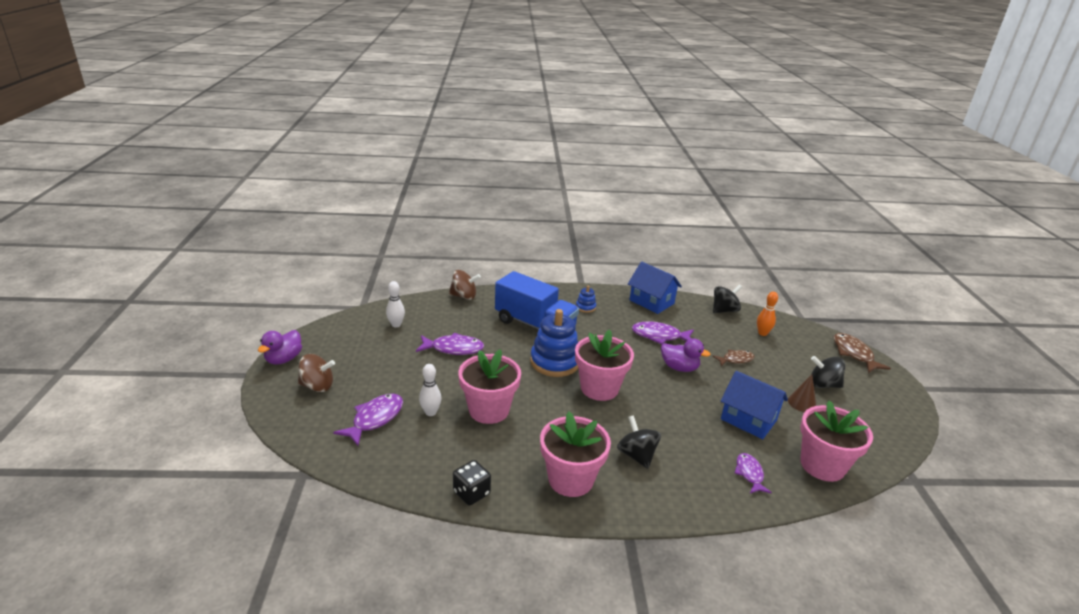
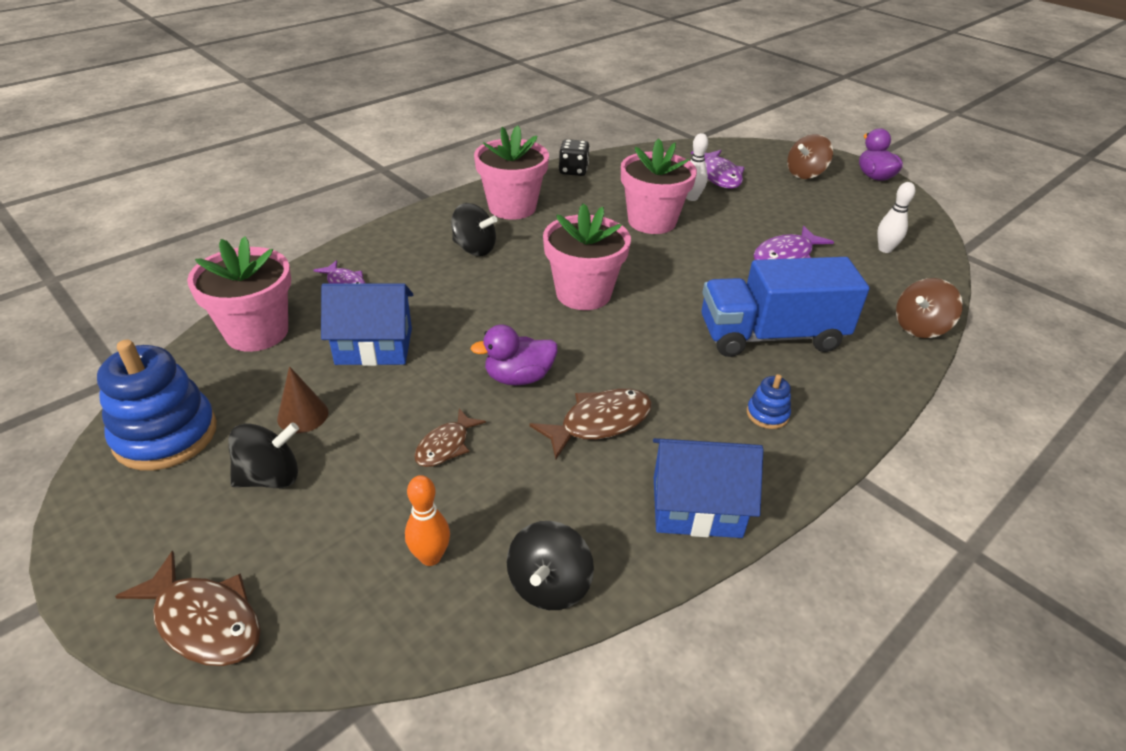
camera: 140 degrees right, 10 degrees up
(555, 362) = (671, 298): blue stacking toy -> blue stacking toy (166, 435)
(659, 336) = (599, 423): purple fish -> brown fish

